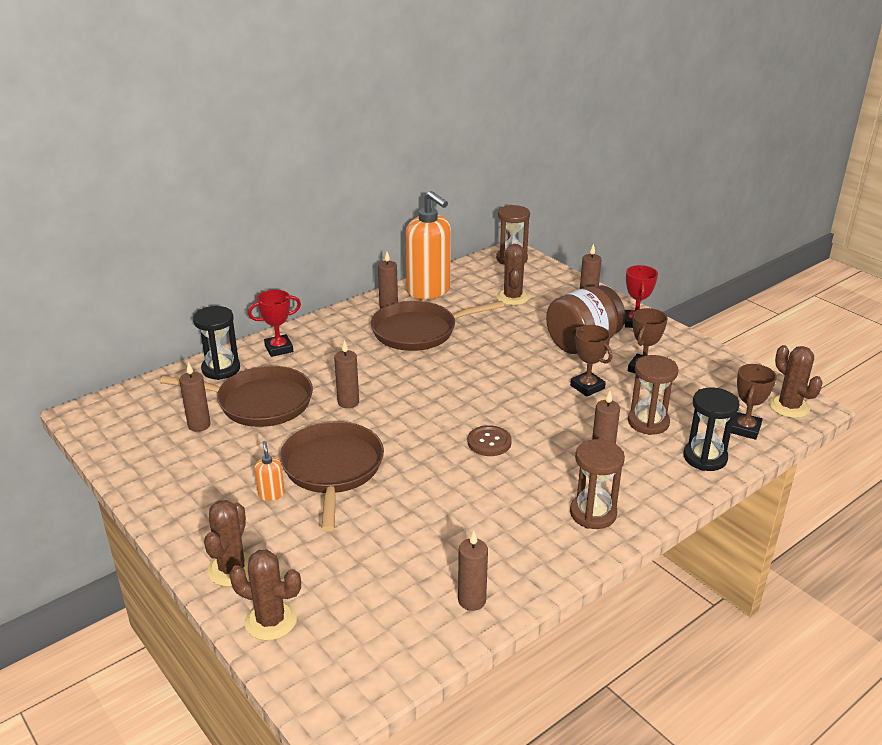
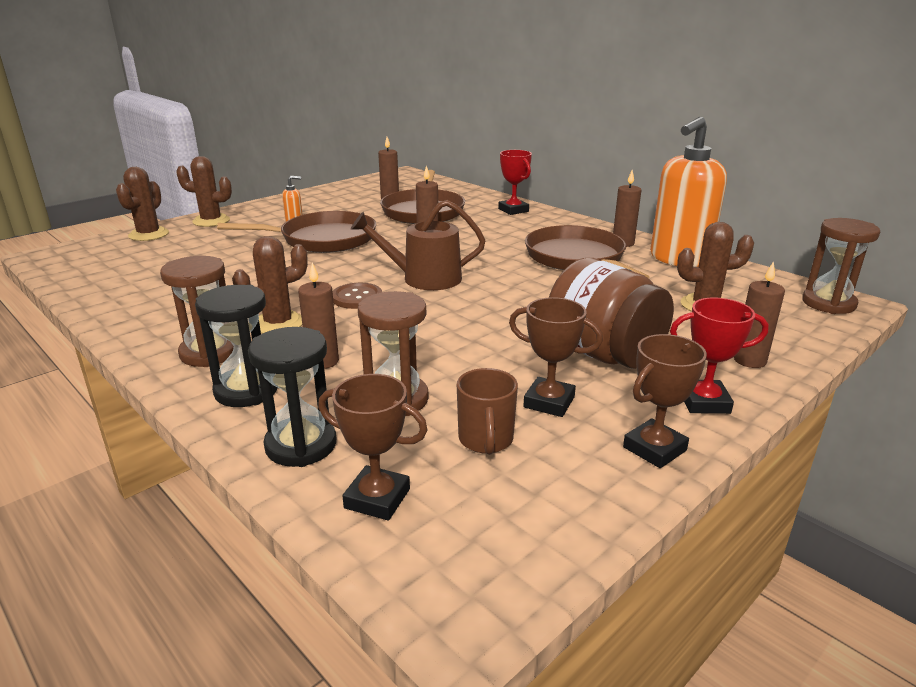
camera: 85 degrees right, 5 degrees down
(221, 369) = (472, 197): black hourglass -> black hourglass (246, 390)
(451, 407) = (424, 278): none -> brown watering can
(472, 600) = (117, 295): brown candle -> none
(587, 387) = (483, 355): brown trophy -> brown trophy (654, 449)
(686, 393) = (486, 440): none -> brown mug
(789, 407) = (458, 575): brown cactus -> brown cactus (278, 323)

